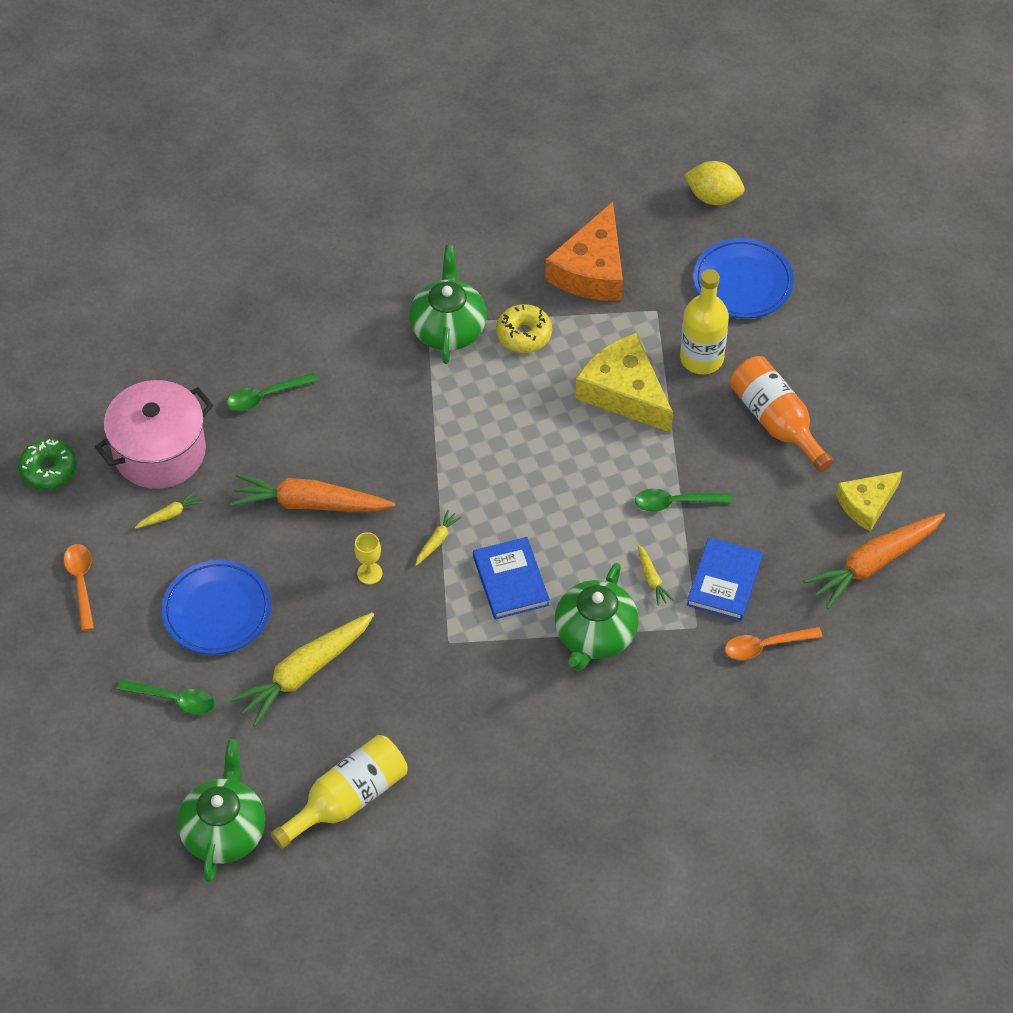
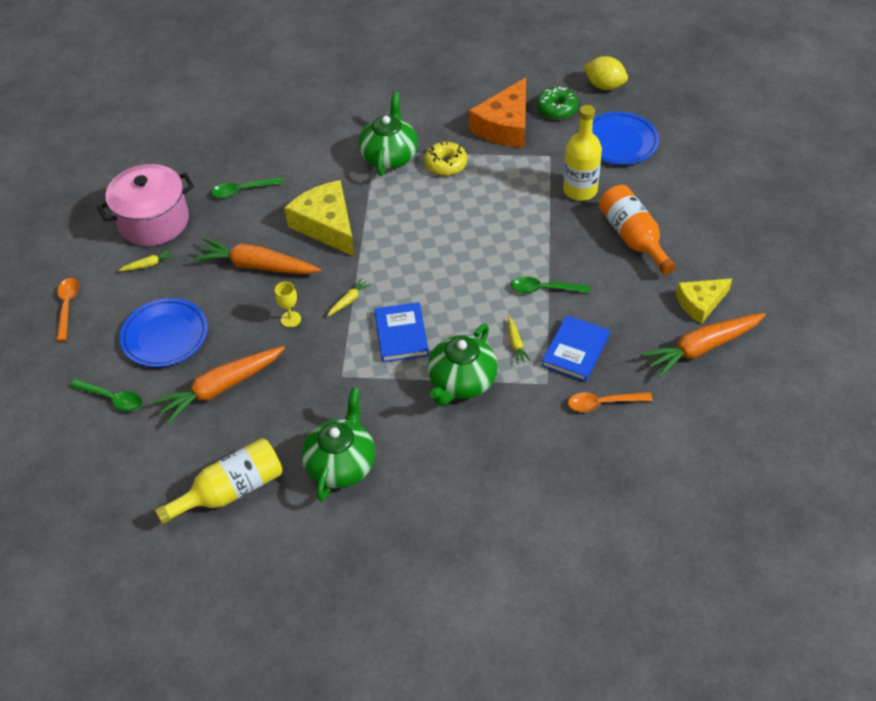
camera: 10 degrees right, 5 degrees down
(48, 470) = (68, 227): green donut -> green donut (557, 109)
(224, 831) = (123, 506): green teapot -> green teapot (341, 464)
(304, 673) = (221, 388): yellow carrot -> orange carrot
(624, 392) = (516, 208): yellow cheese -> yellow cheese (327, 225)

